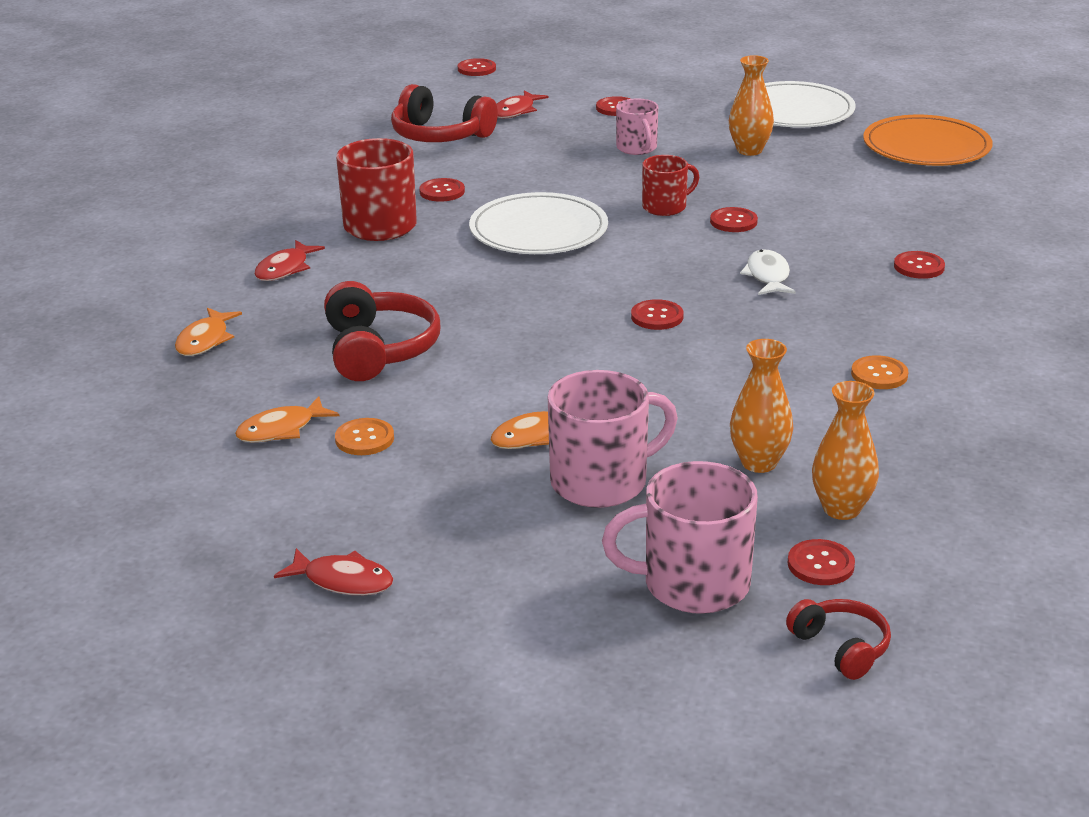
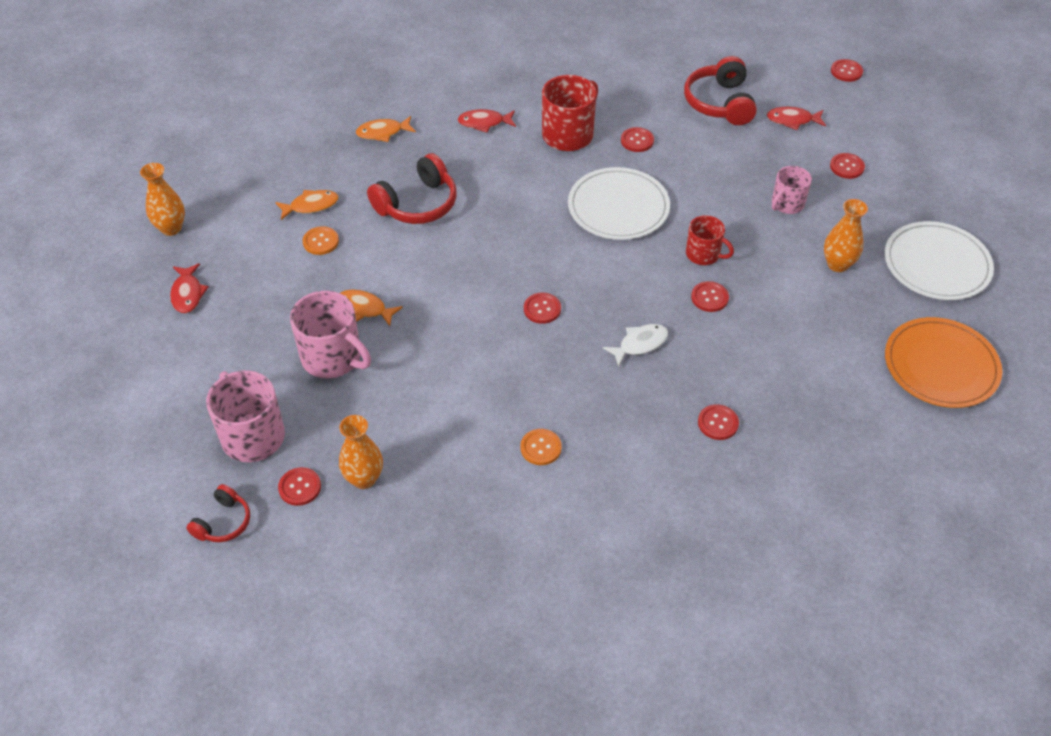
camera: 60 degrees right, 20 degrees up
(281, 429) = (311, 206): orange fish -> orange fish turned 135 degrees clockwise
(759, 463) = (394, 422): orange vase -> orange vase (171, 228)

